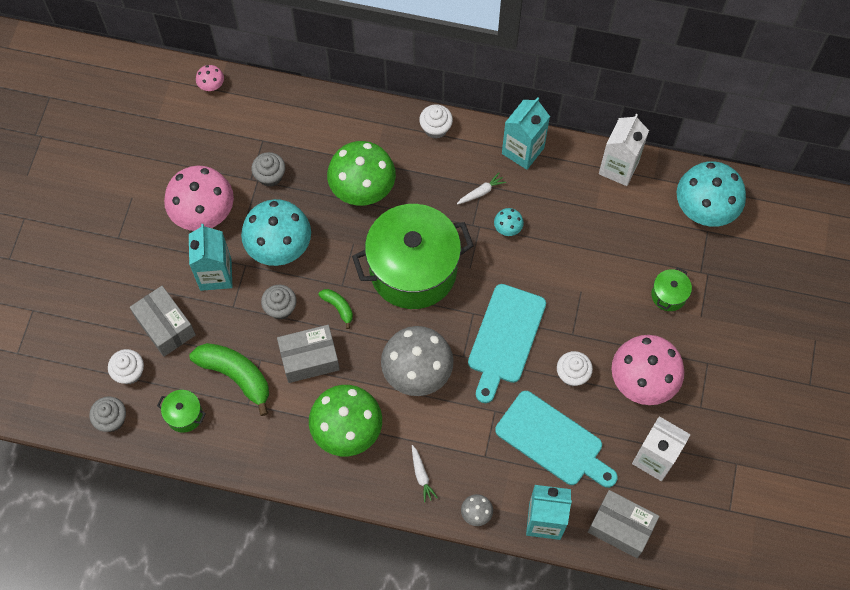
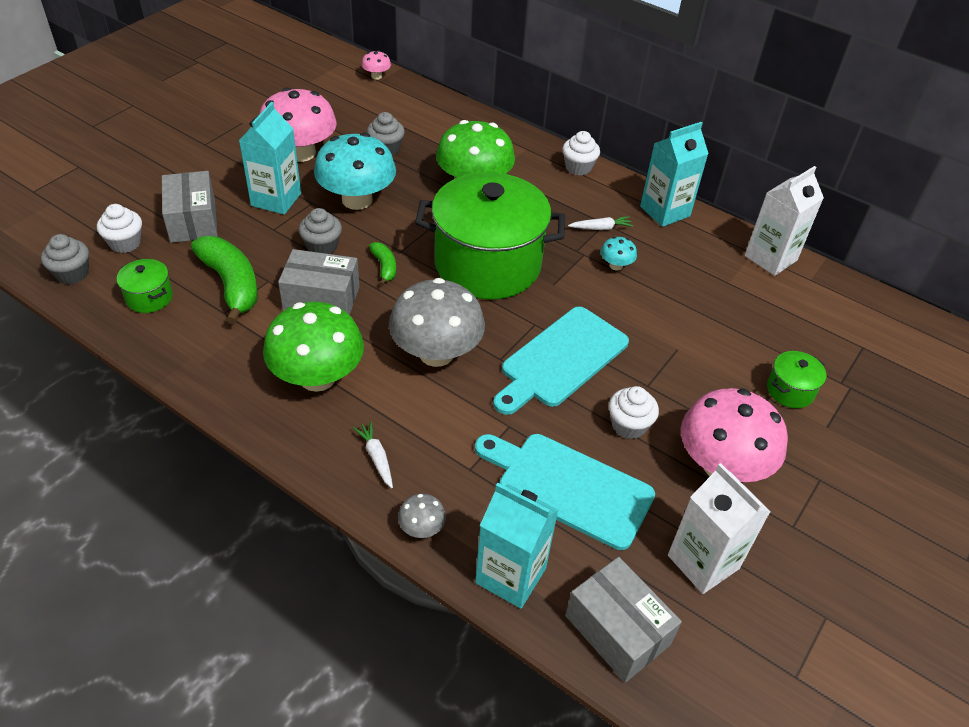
camera: 20 degrees right, 20 degrees down
(421, 475) = (376, 457): white carrot -> white carrot turned 150 degrees clockwise
(553, 441) = (568, 487): turquoise cutting board -> turquoise cutting board turned 150 degrees clockwise
(705, 208) = (866, 325): turquoise mushroom -> none

